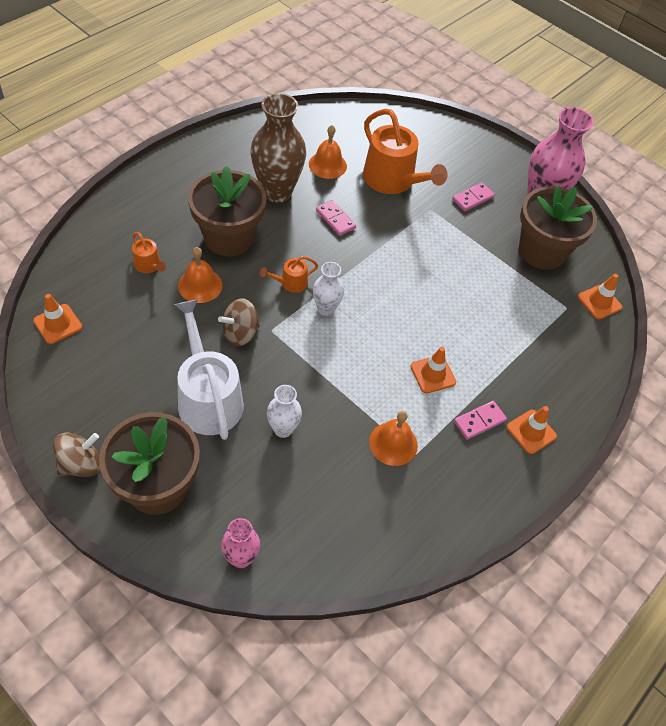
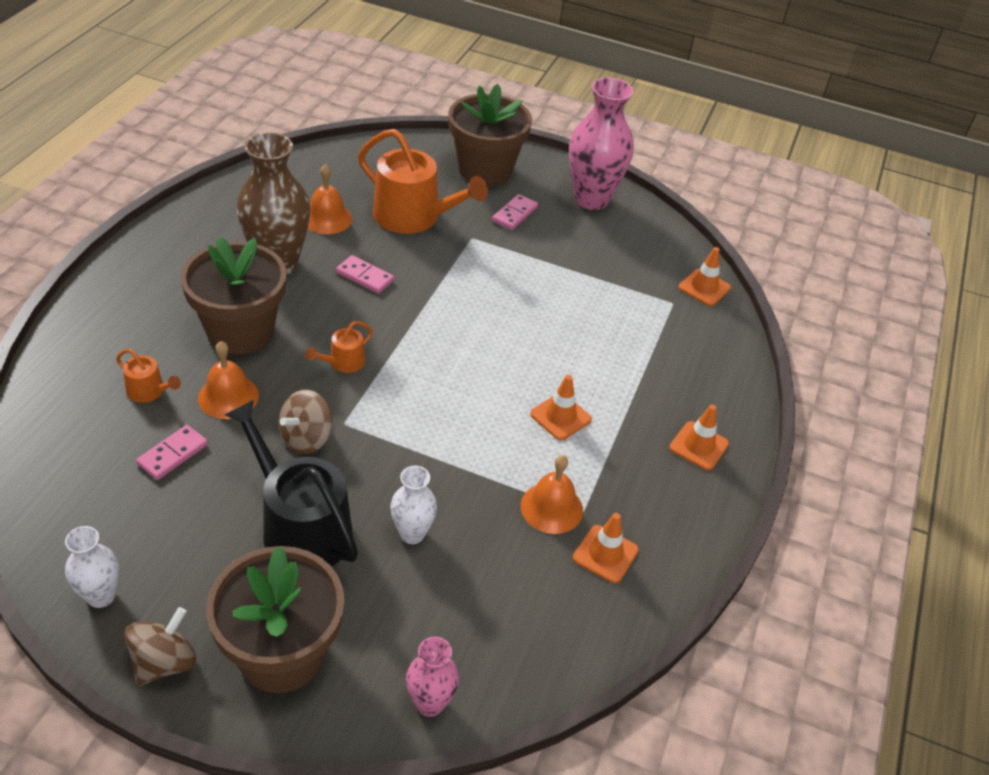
camera: 20 degrees left, 10 degrees down
(58, 324) = (53, 497): orange traffic cone -> orange traffic cone (605, 554)
(208, 398) = (300, 526): white watering can -> black watering can
(326, 309) = (400, 380): white vase -> white vase (101, 596)
(479, 421) = (637, 452): pink domino -> pink domino (172, 454)
(542, 251) = (617, 251): brown flower pot -> brown flower pot (485, 170)

